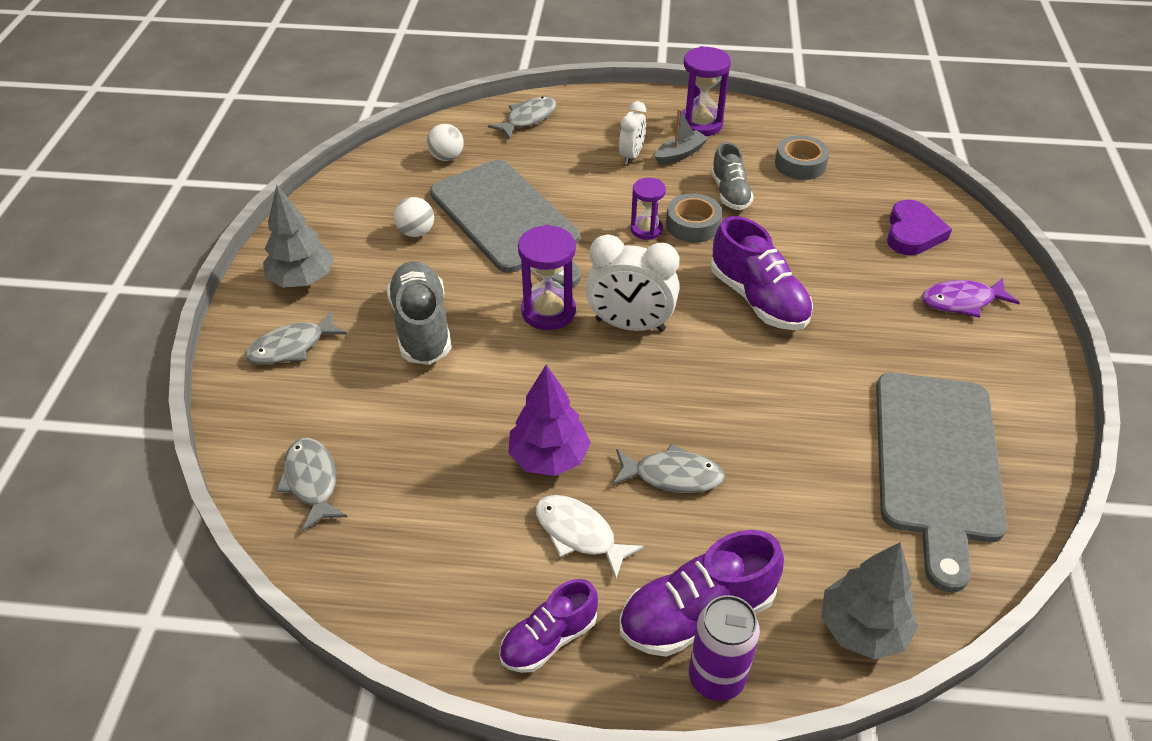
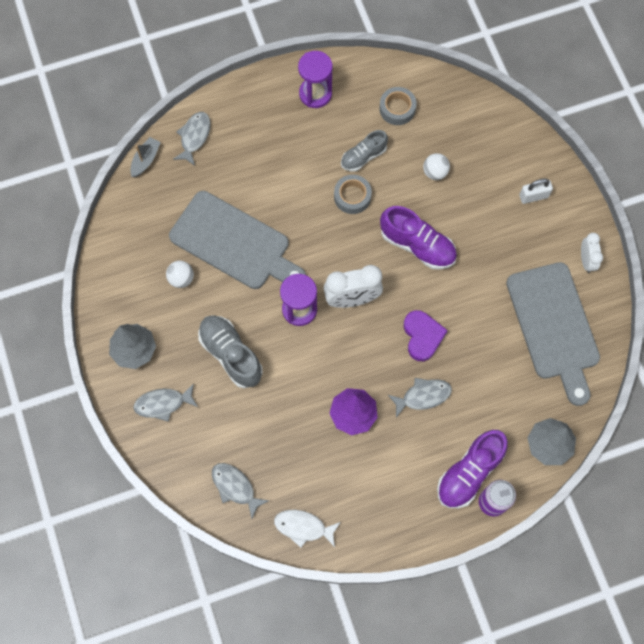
camera: 25 degrees left, 25 degrees up
(292, 347) = (163, 404): grey fish -> grey fish turned 45 degrees clockwise
(447, 157) = (160, 200): white ball -> white ball (435, 172)
(549, 639) = (406, 519): purple shoe -> none
(579, 534) = (392, 454): white fish -> white fish (303, 527)
(631, 155) = (284, 146): white clock -> white clock (586, 260)
(646, 229) = (325, 214): purple hourglass -> none
(680, 154) = (315, 131): grey boat -> grey boat (145, 160)
(730, 193) = (363, 156): grey shoe -> grey shoe turned 90 degrees clockwise
(912, 233) = (488, 147): purple heart -> purple heart (422, 336)
(961, 301) = (533, 196): purple fish -> white padlock

